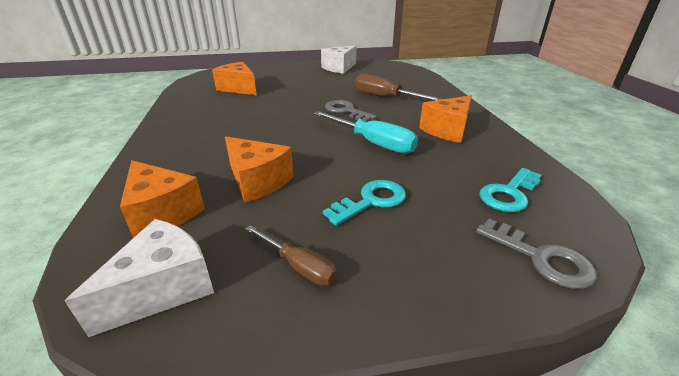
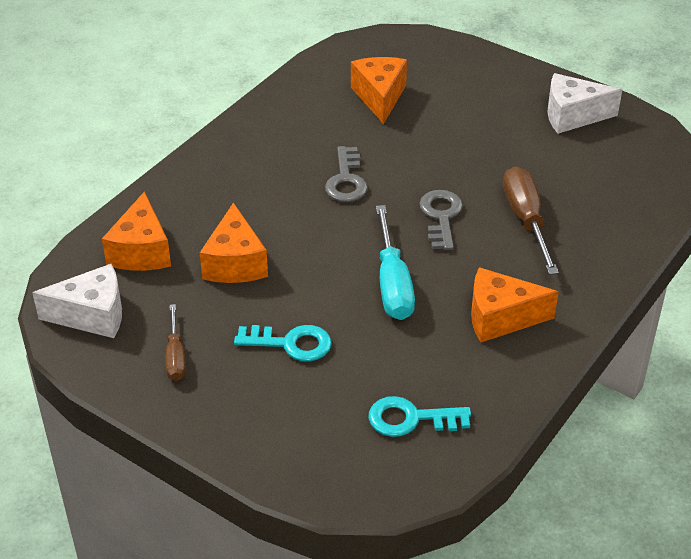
camera: 45 degrees right, 10 degrees up
(541, 258) = (330, 470): grey key -> grey key (346, 180)

